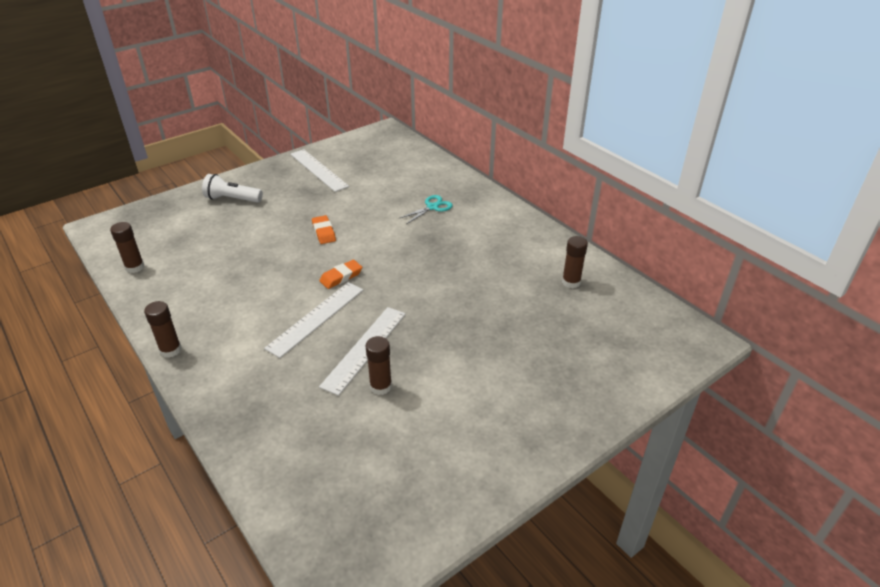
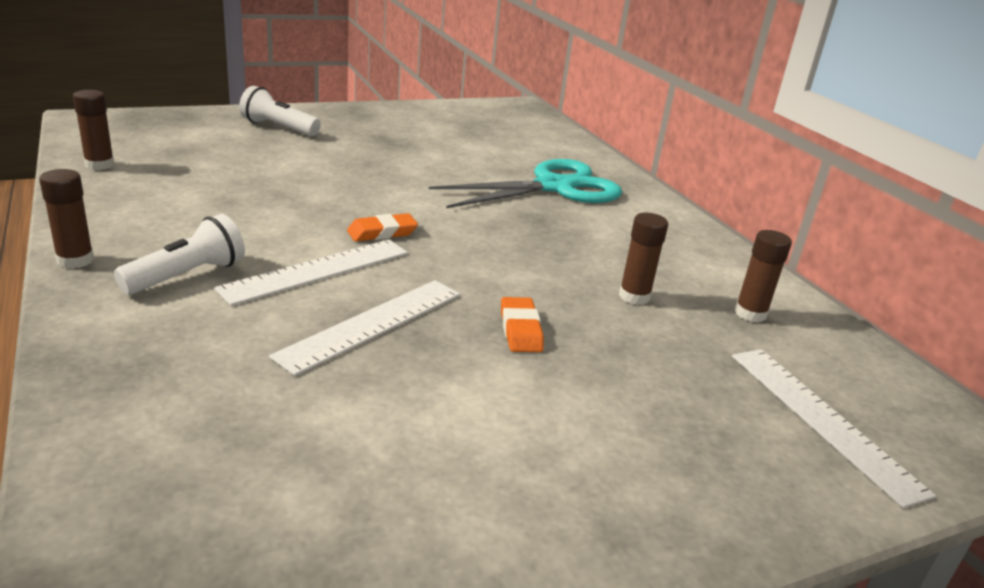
camera: 10 degrees right, 10 degrees down
(243, 343) = (187, 276): none -> white flashlight
(318, 170) = (411, 123): white ruler -> white ruler (822, 420)
(324, 232) = (383, 182): orange eraser -> orange eraser (520, 330)
(380, 386) = (372, 380): brown glue stick -> brown glue stick (634, 296)
(432, 207) = (554, 187): turquoise scissors -> turquoise scissors, size x2.18

